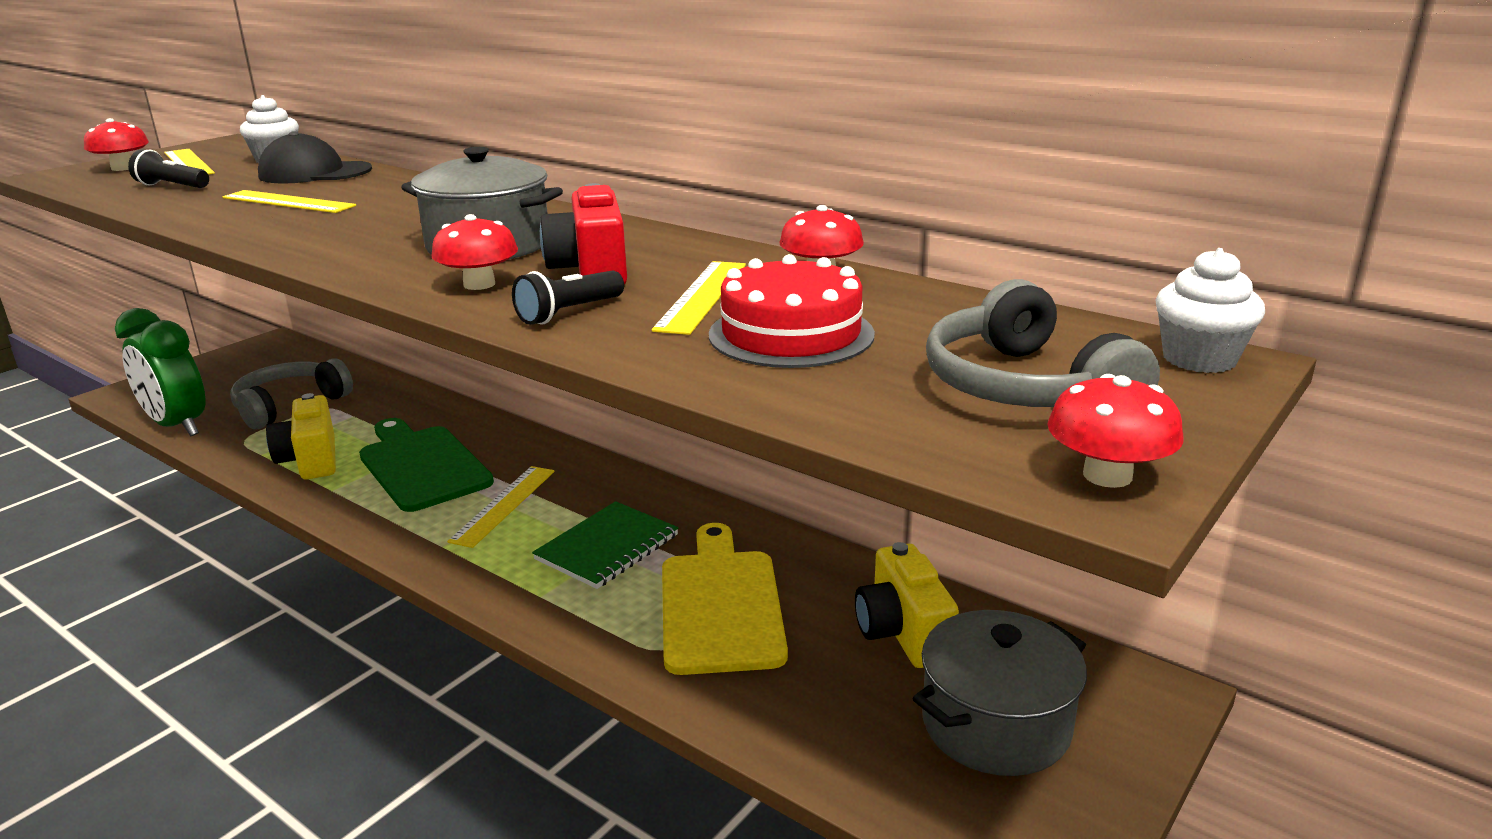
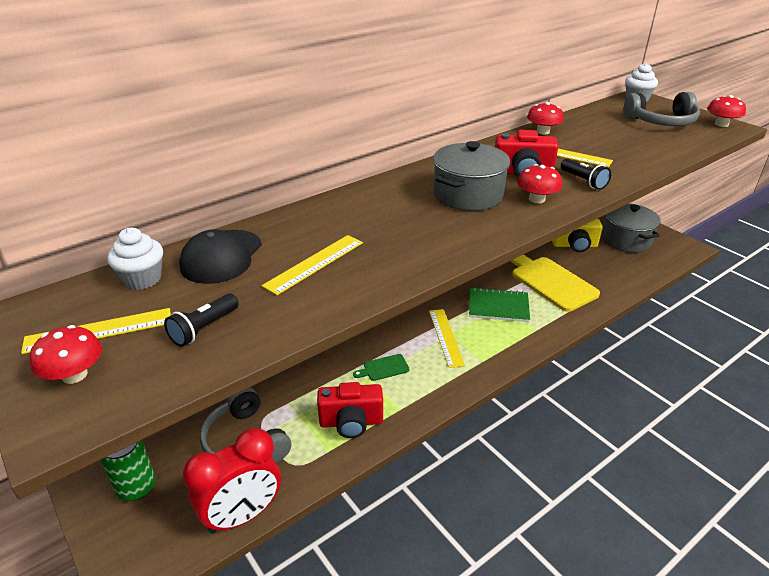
camera: 75 degrees left, 10 degrees up
(177, 426) = (242, 515): green clock -> red clock
(236, 370) = (136, 487): none -> green can
(310, 460) = (351, 422): yellow camera -> red camera
(422, 465) = (383, 368): green cutting board -> green cutting board, size x0.45
(503, 505) = (445, 337): yellow ruler -> yellow ruler turned 45 degrees clockwise
(607, 547) = (498, 306): green notebook -> green notebook turned 45 degrees counterclockwise
(721, 604) = (551, 281): yellow cutting board -> yellow cutting board turned 45 degrees clockwise
(791, 334) = (612, 145): red cake -> none

